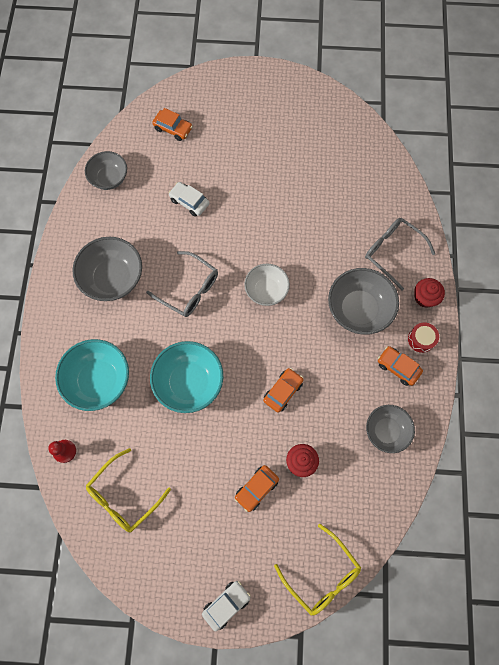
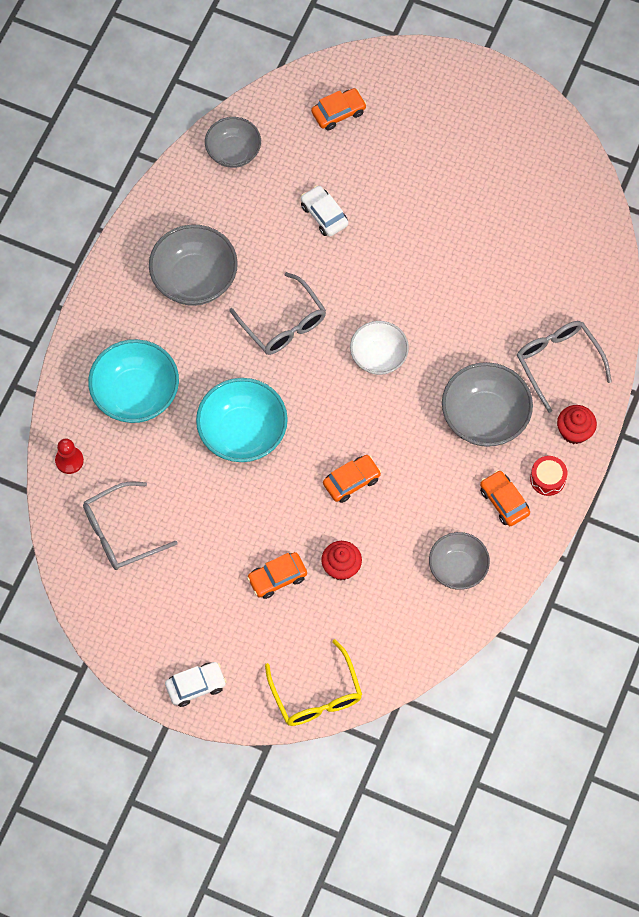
camera: 20 degrees right, 5 degrees down
(124, 496) = (120, 532): yellow glasses -> grey glasses
(173, 128) = (338, 112): orange car -> orange car turned 75 degrees counterclockwise

